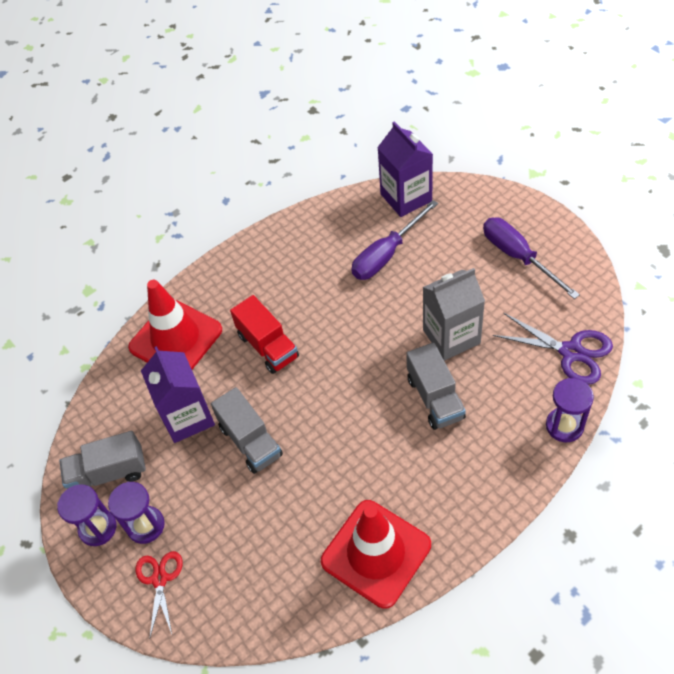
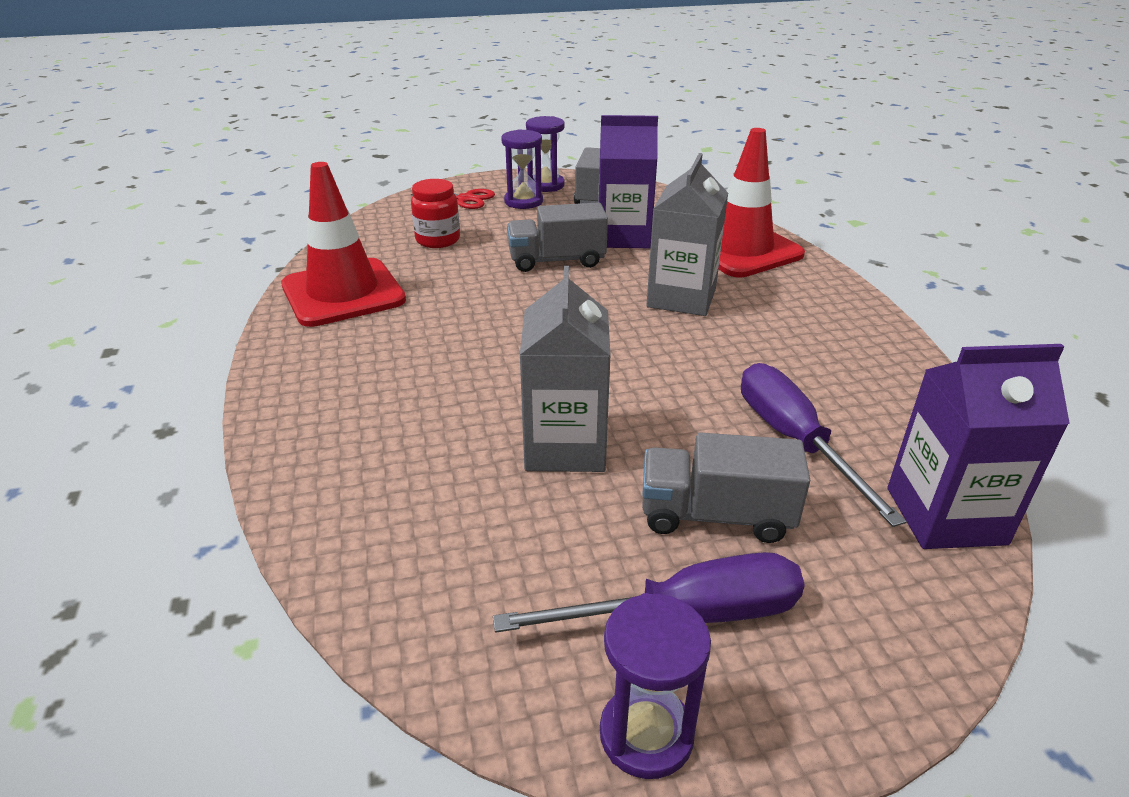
camera: 110 degrees right, 20 degrees down
(256, 546) = (438, 240): none -> red jar
(268, 346) = (681, 298): red truck -> grey carton
(435, 398) = (477, 392): grey truck -> grey truck (716, 515)
(564, 426) = (292, 495): purple hourglass -> purple hourglass (646, 734)
(571, 352) = (400, 575): purple scissors -> none

